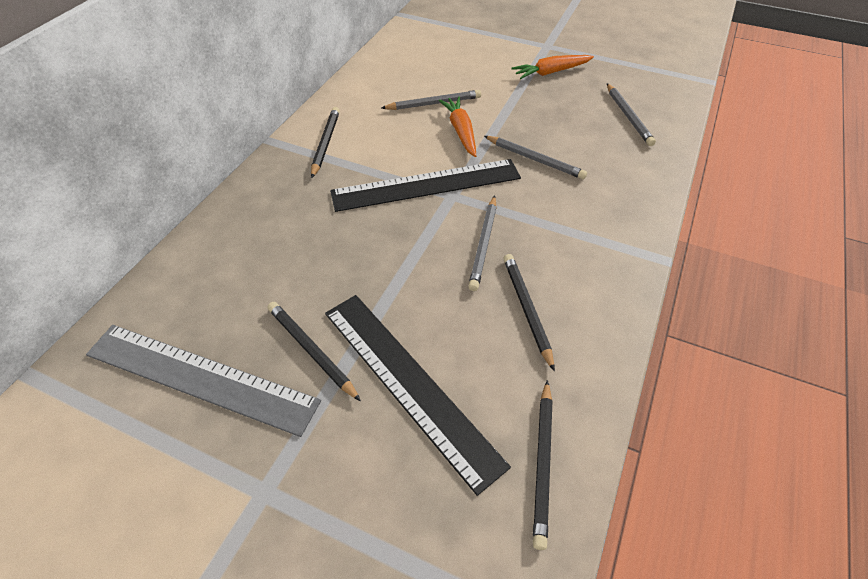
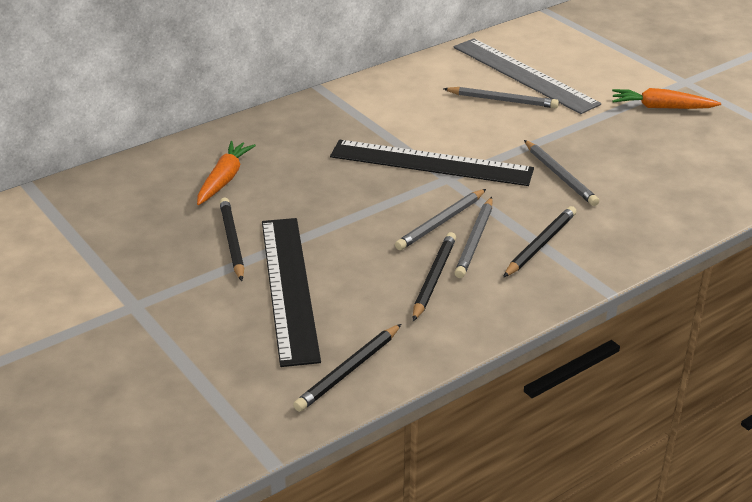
camera: 30 degrees right, 15 degrees down
(200, 378) = (139, 228): grey ruler -> grey ruler (524, 75)
(326, 143) = (367, 103): black pencil -> black pencil (541, 244)
(461, 131) = (507, 131): orange carrot -> orange carrot (224, 179)
(628, 117) = (706, 170): grey pencil -> grey pencil (474, 240)

